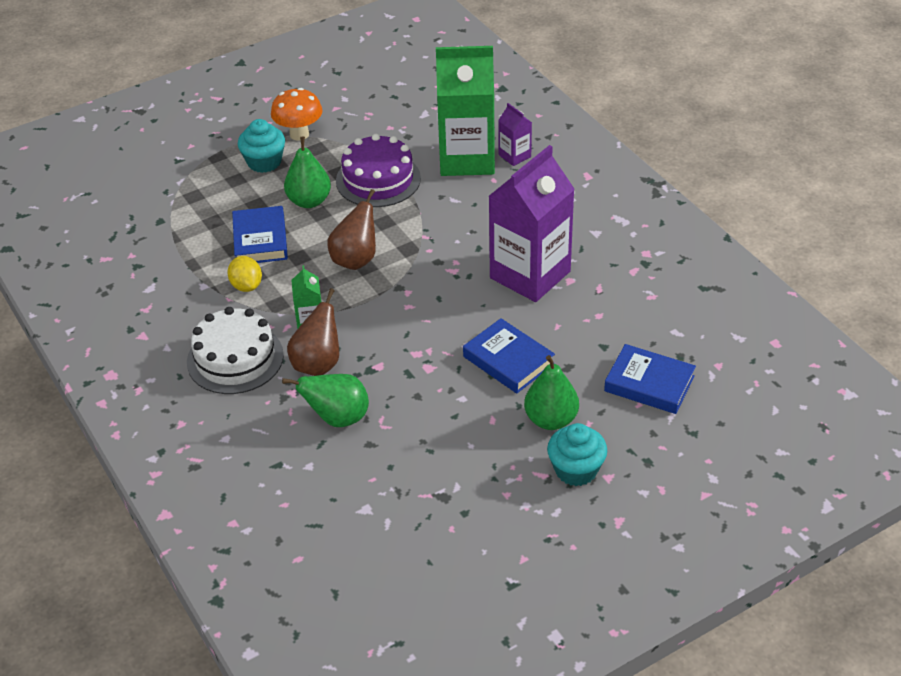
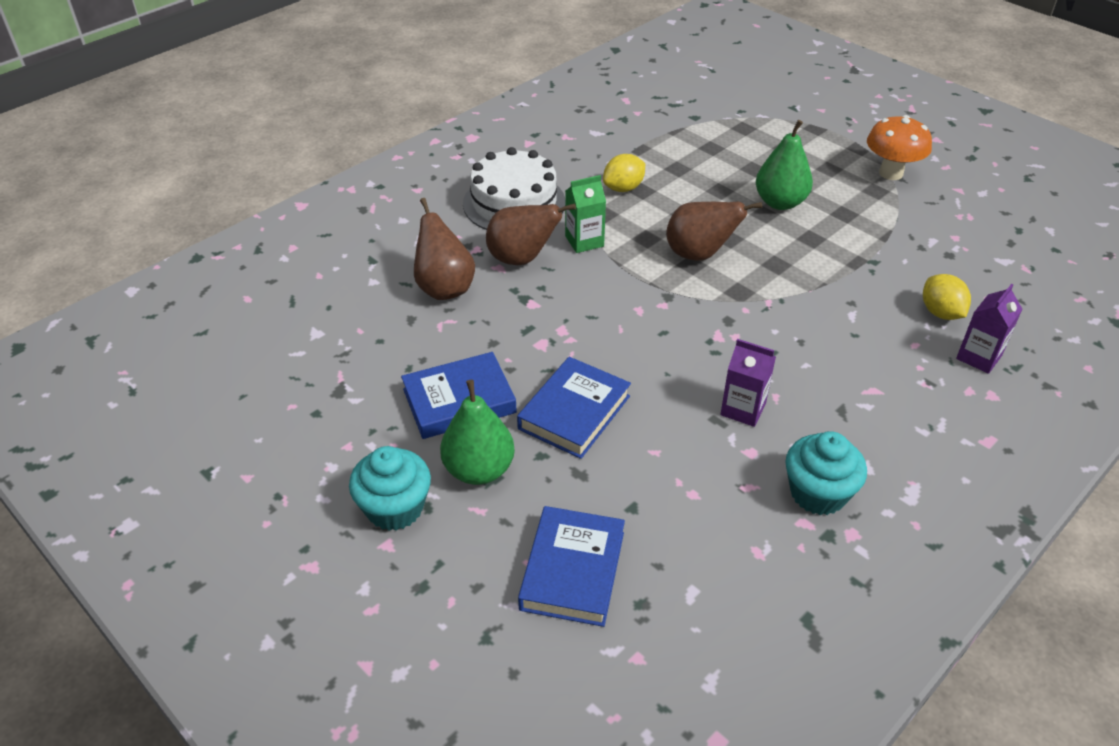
camera: 75 degrees right, 0 degrees up
(260, 240) = (698, 182): blue book -> blue book (459, 401)
(264, 162) = (826, 160): turquoise cupcake -> turquoise cupcake (818, 493)
(337, 418) = (444, 288): green pear -> brown pear
(378, 179) = (850, 245): purple cake -> none
(467, 159) = (940, 313): green carton -> yellow lemon
(530, 275) = (743, 409): purple carton -> purple carton, size x0.44

